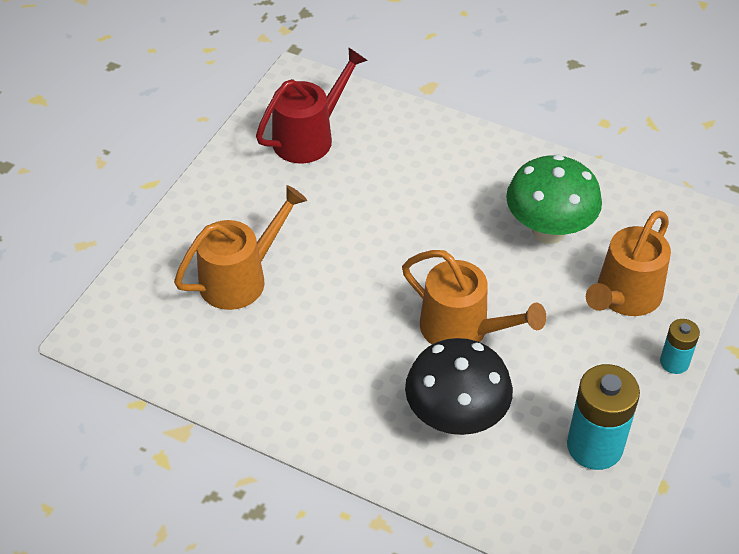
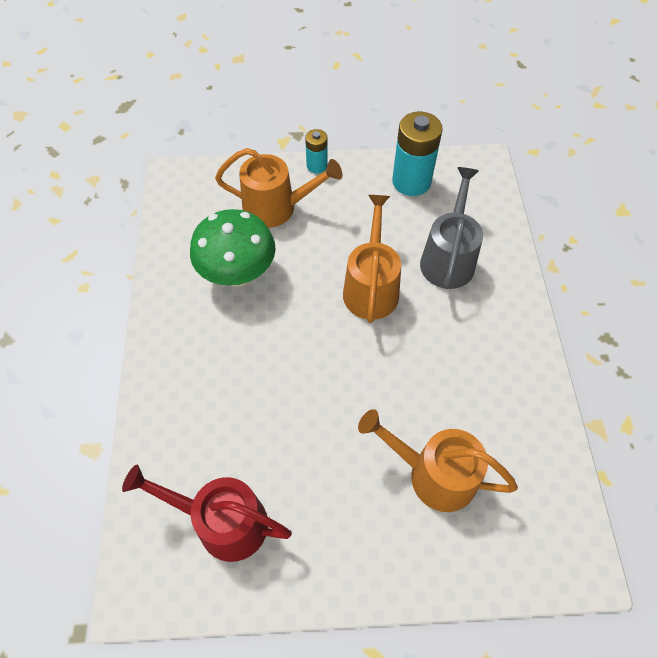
camera: 120 degrees left, 10 degrees up
(456, 418) = (448, 258): black mushroom -> grey watering can

